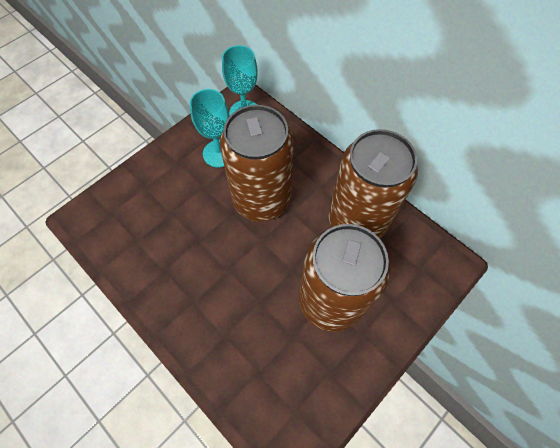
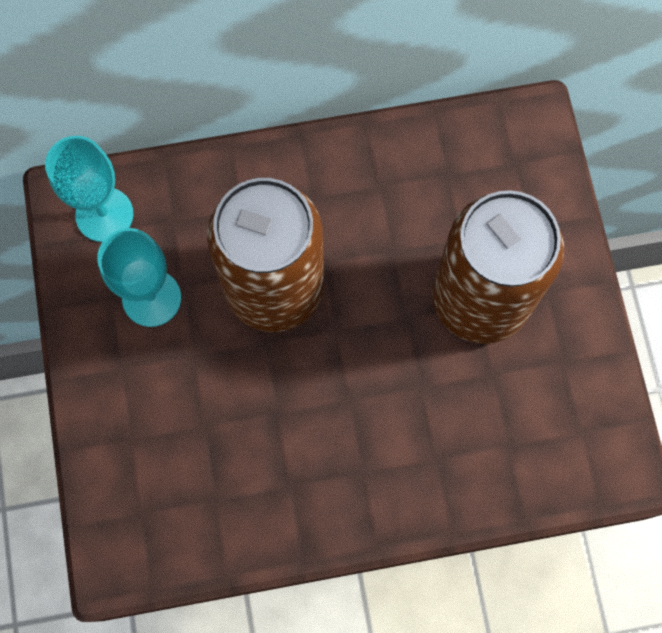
camera: 55 degrees left, 10 degrees up
(357, 221) = (397, 188): brown can -> none

